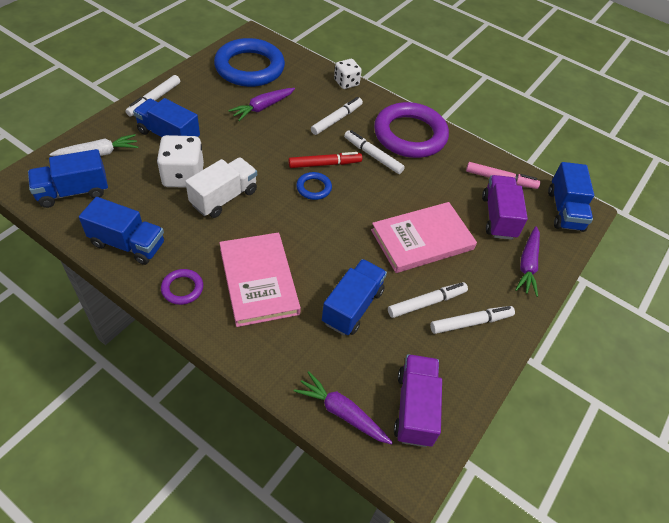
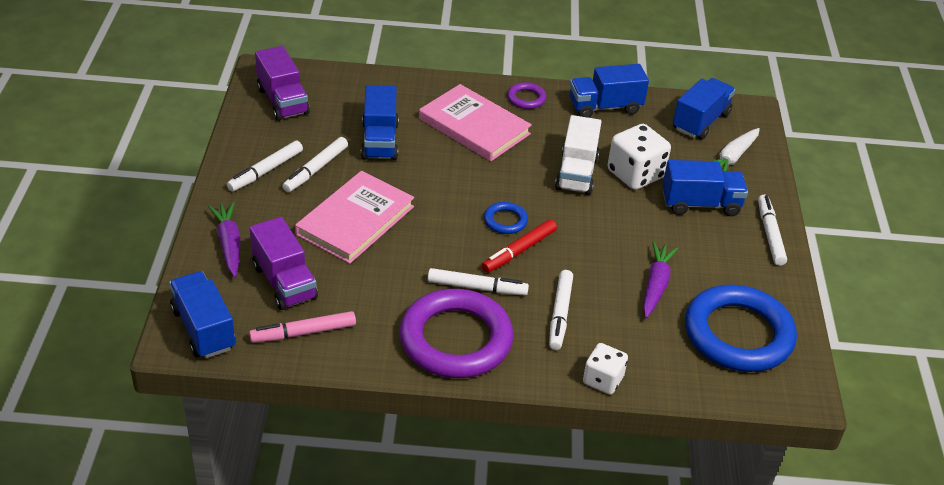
camera: 150 degrees right, 10 degrees down
(342, 412) = (336, 80): purple carrot -> none

